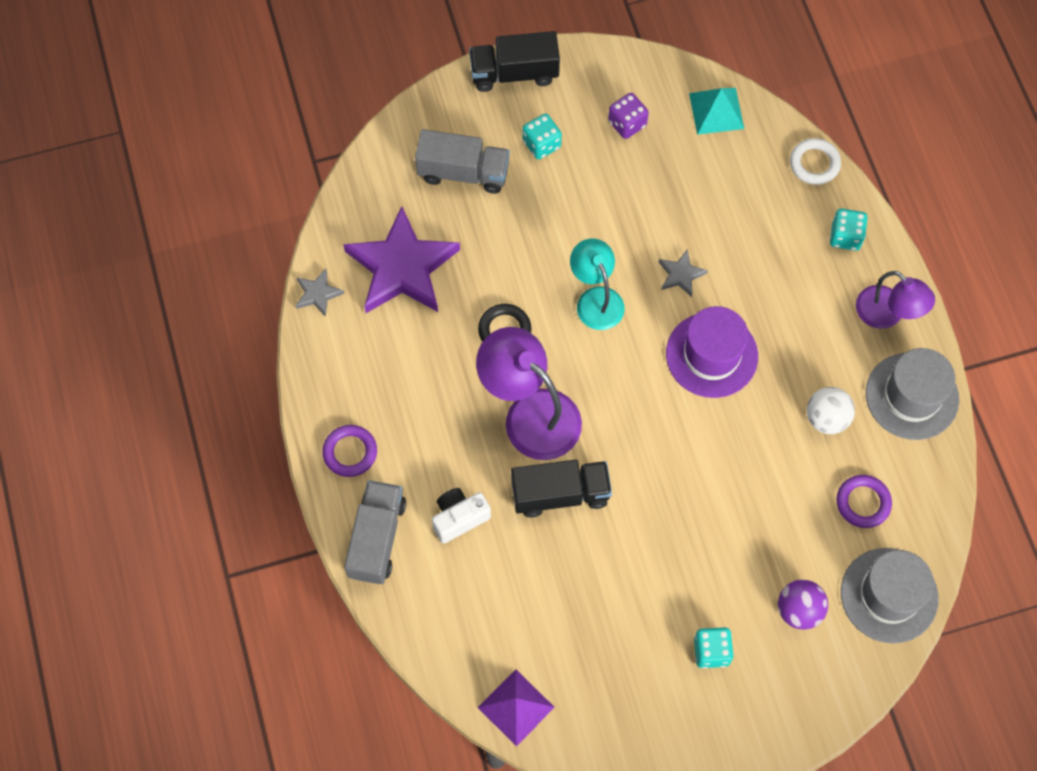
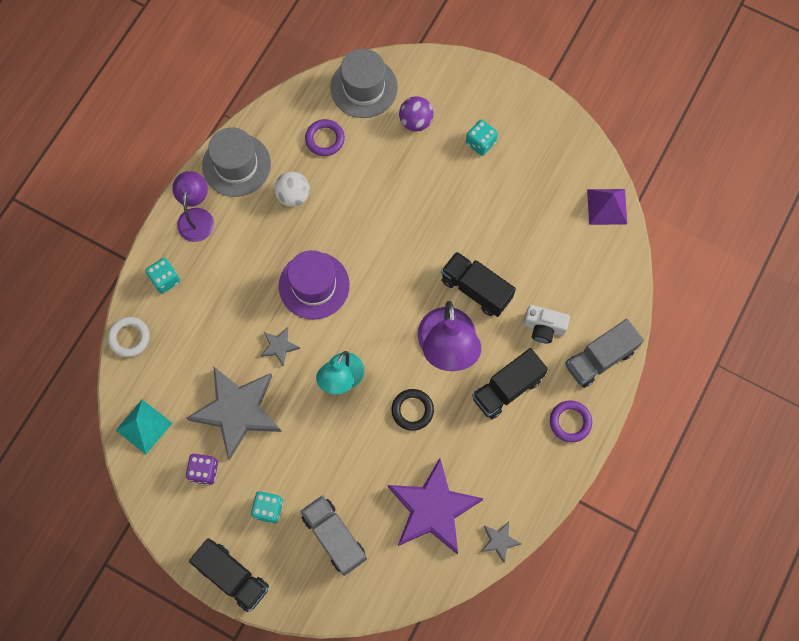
camera: 135 degrees left, 5 degrees up
(438, 428) = (507, 388): none -> black truck
(654, 191) = (237, 411): none -> grey star

